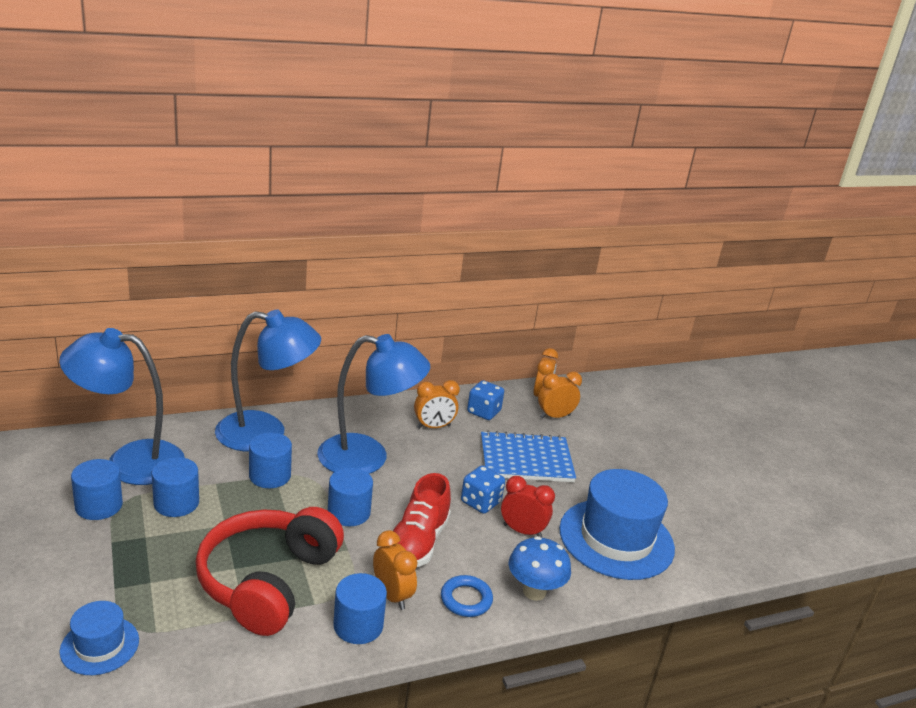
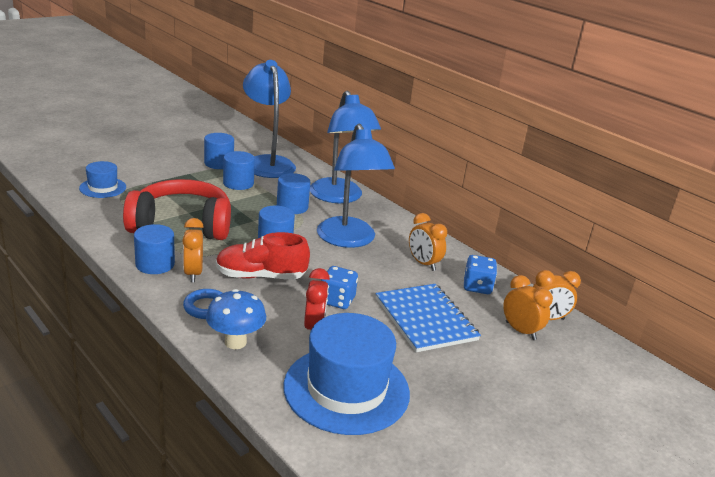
camera: 70 degrees right, 0 degrees up
(392, 595) = (193, 273): orange clock -> orange clock turned 135 degrees clockwise

